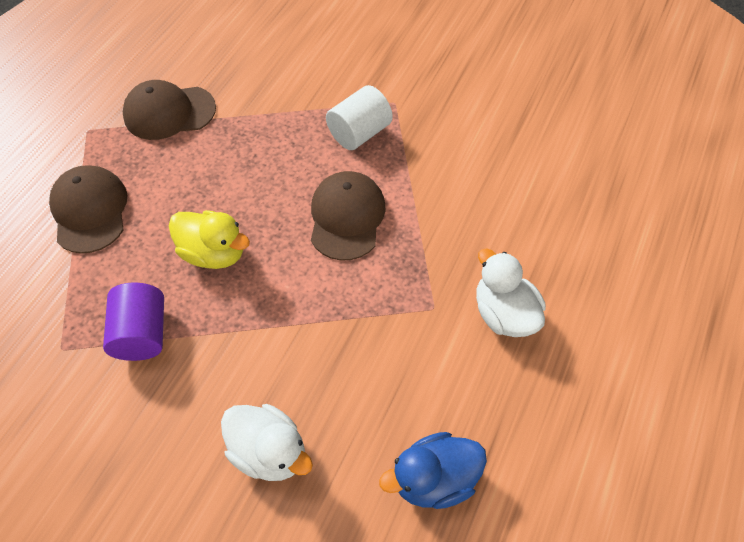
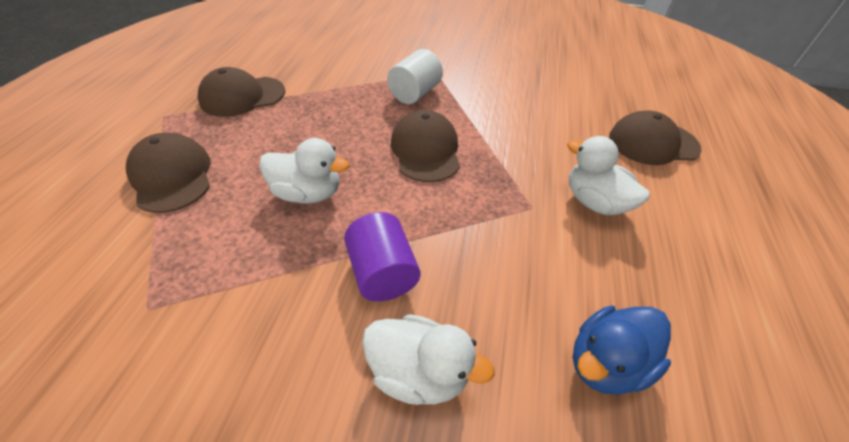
camera: 15 degrees left, 10 degrees down
(142, 333) = (244, 276): purple cylinder -> purple cylinder (382, 273)
(214, 253) = (308, 193): yellow duck -> white duck
(612, 247) = (653, 143): none -> brown cap

